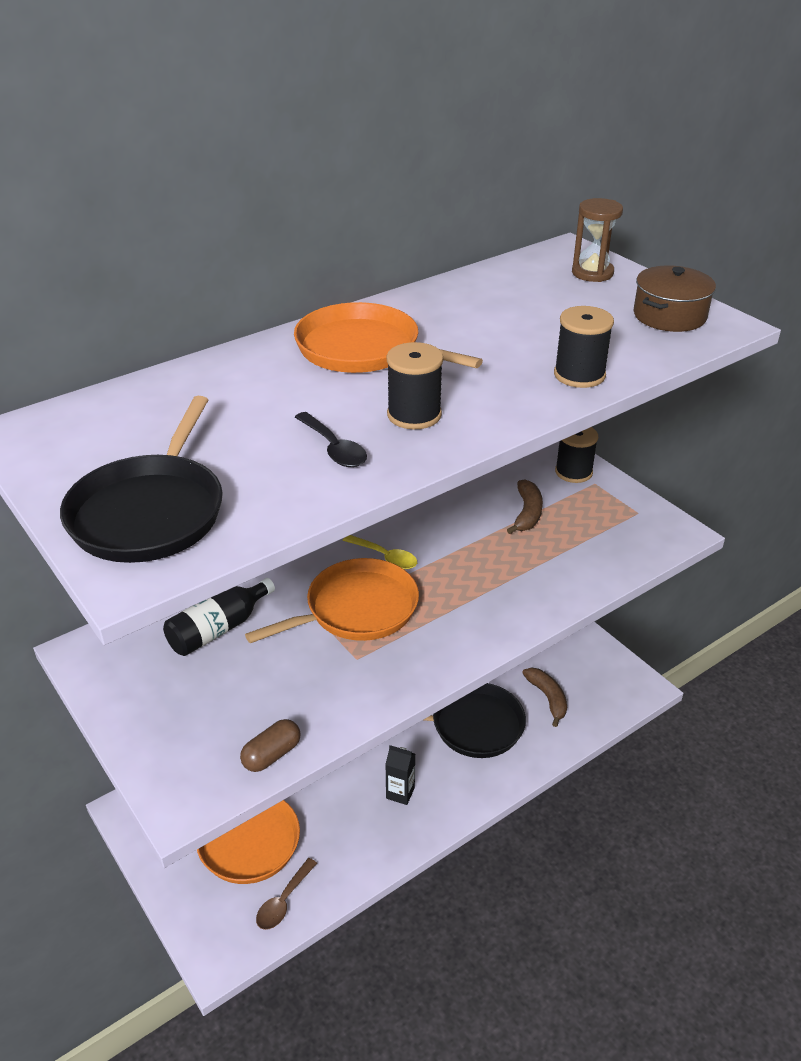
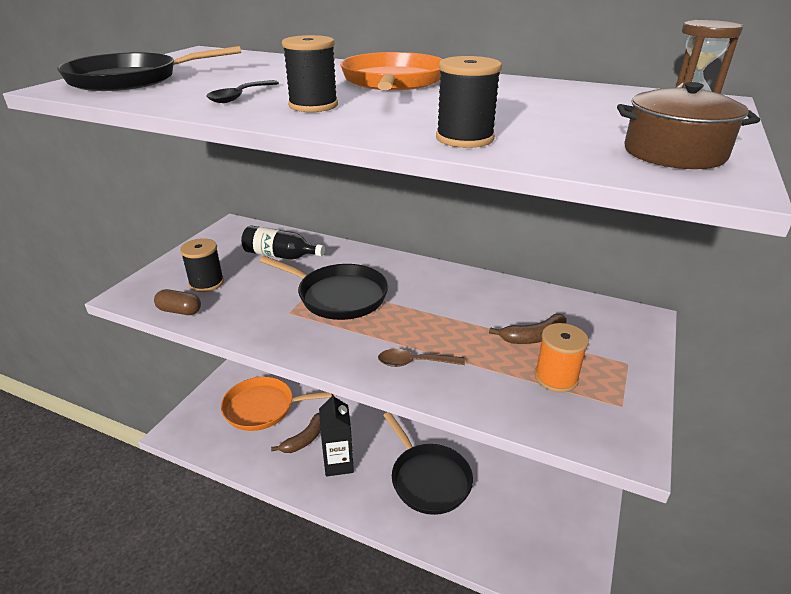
camera: 60 degrees right, 5 degrees down
(283, 901) = (223, 443): brown spoon -> brown spoon (414, 363)
(356, 609) = (339, 296): orange pan -> black pan
(385, 557) = (404, 289): yellow spoon -> none
(400, 793) = (338, 463): black carton -> black carton, size x1.55
(547, 698) = (497, 519): brown banana -> brown banana (304, 439)
(573, 472) = (626, 345): black spool -> black spool (206, 283)
(586, 527) = (556, 378): none -> orange spool

